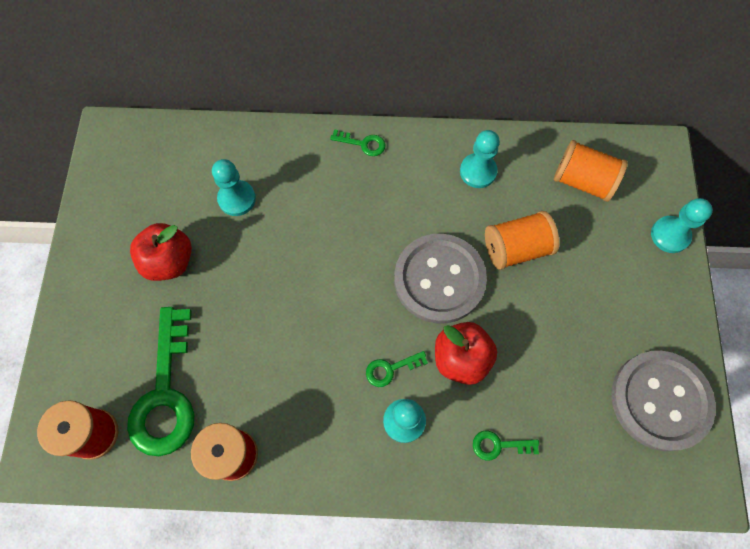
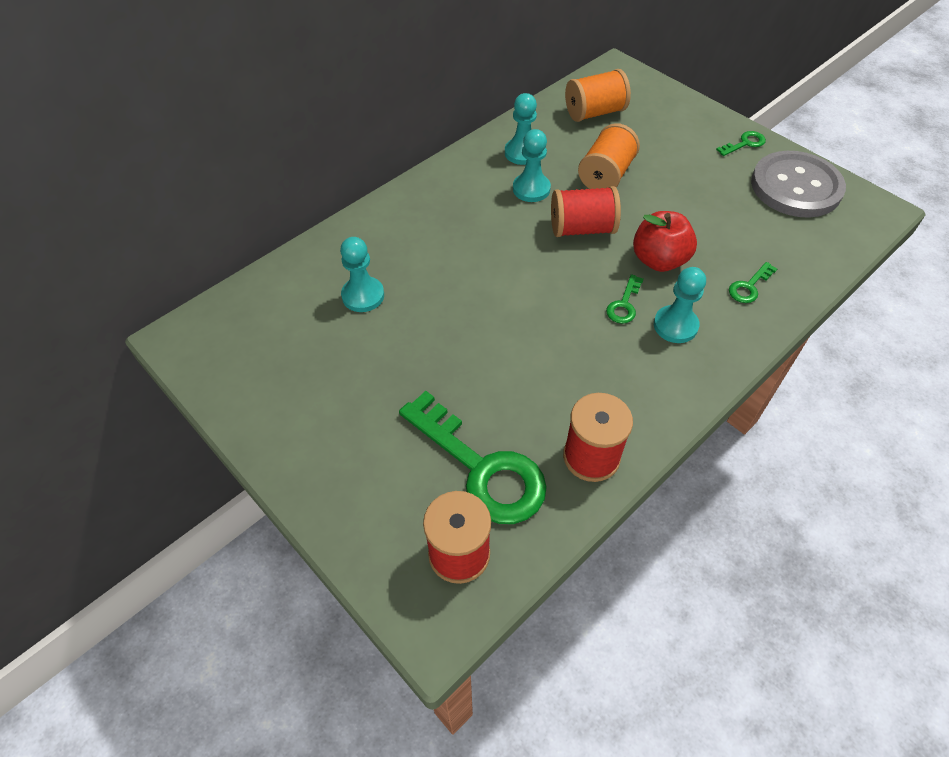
camera: 45 degrees left, 15 degrees down
(169, 261) = (360, 379): red apple -> none
(363, 144) = (418, 193): green key -> green key (744, 143)
(439, 279) = (582, 229): grey button -> red spool
(670, 235) = (682, 104): turquoise pawn -> turquoise pawn (531, 189)

